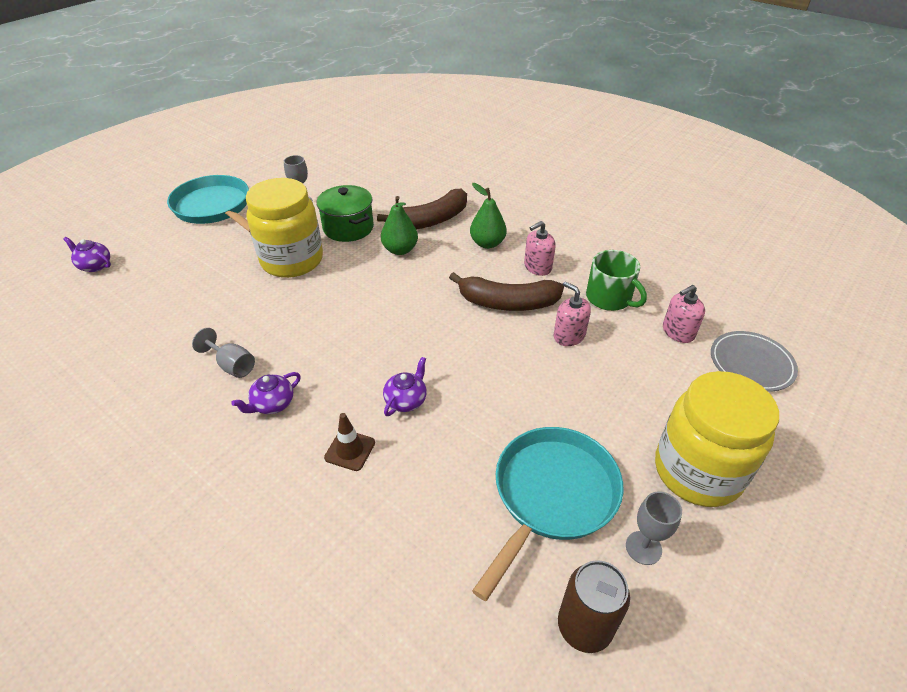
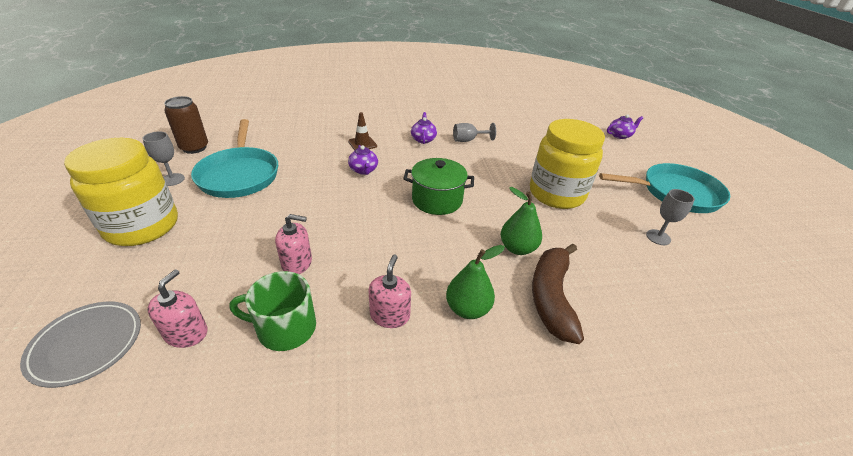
camera: 130 degrees right, 5 degrees down
(348, 228) = (584, 240): green pot -> green pot (437, 200)
(507, 303) = (375, 259): brown banana -> none

